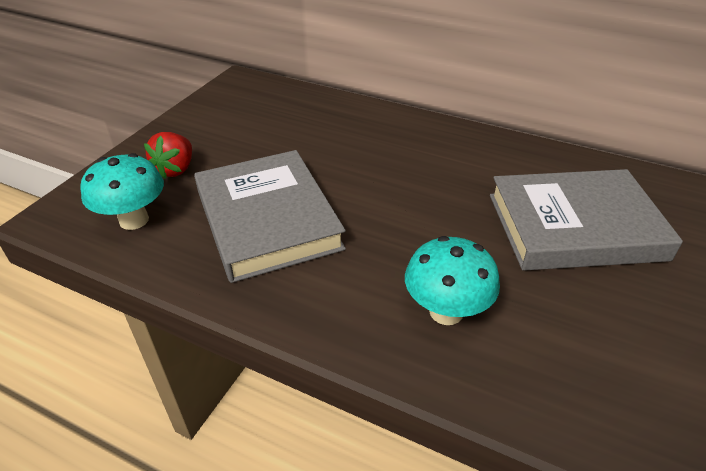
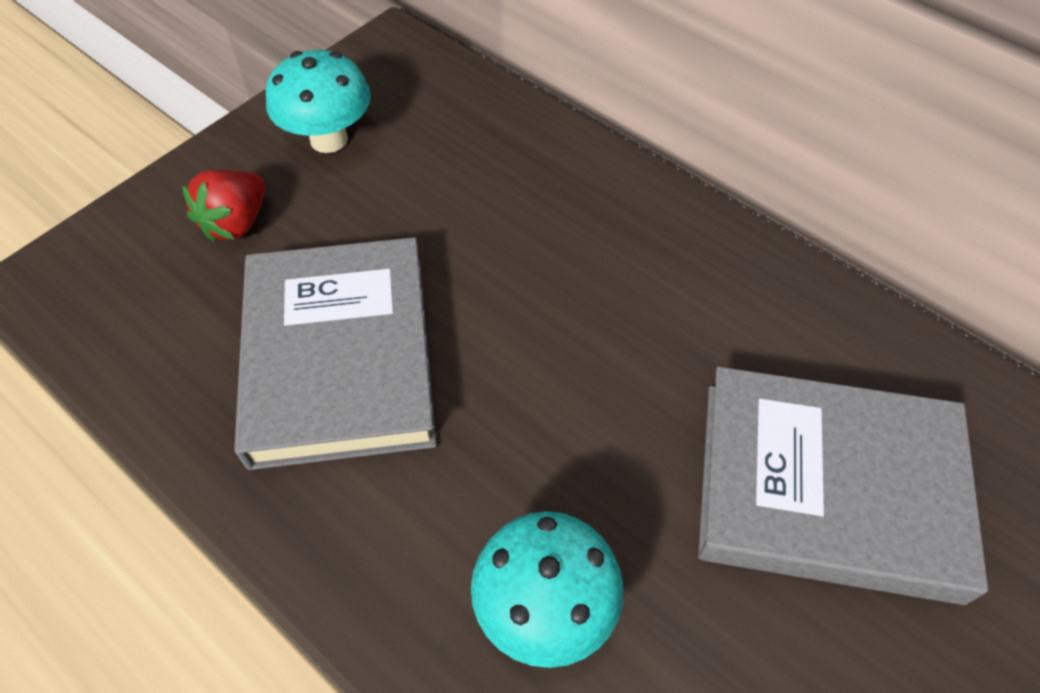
camera: 15 degrees right, 15 degrees up
(134, 220) = (149, 314): turquoise mushroom -> turquoise mushroom (329, 139)

